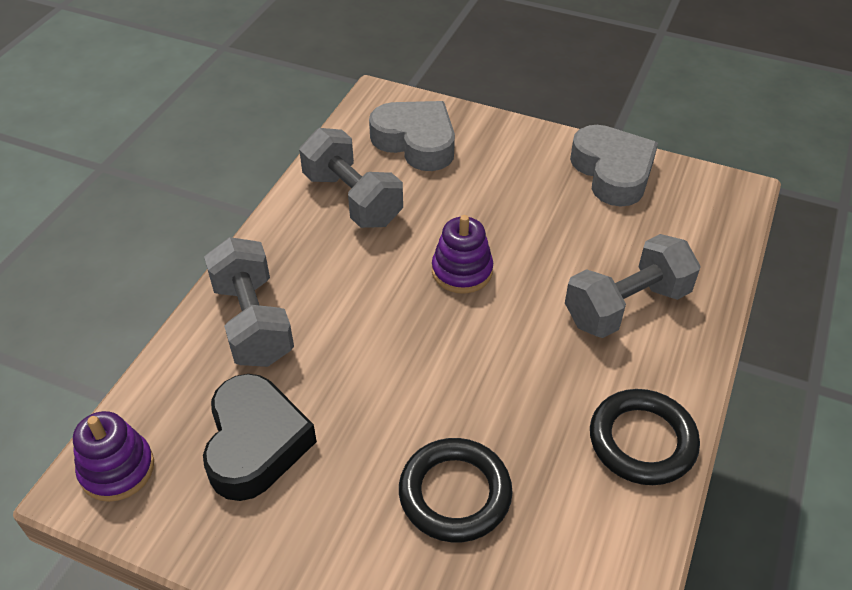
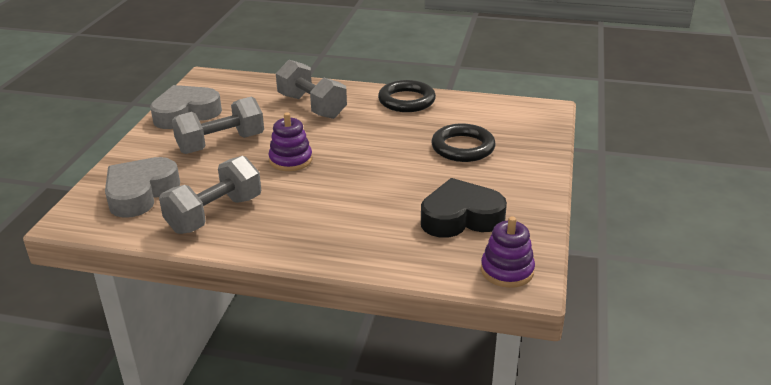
camera: 100 degrees left, 15 degrees down
(253, 322) = (358, 238): grey dumbbell -> grey dumbbell (221, 144)

